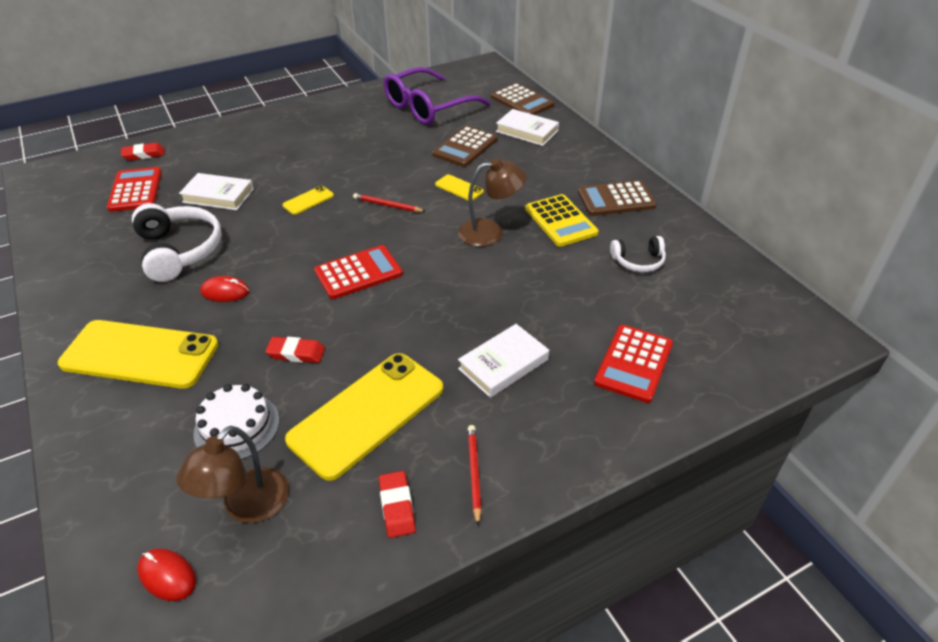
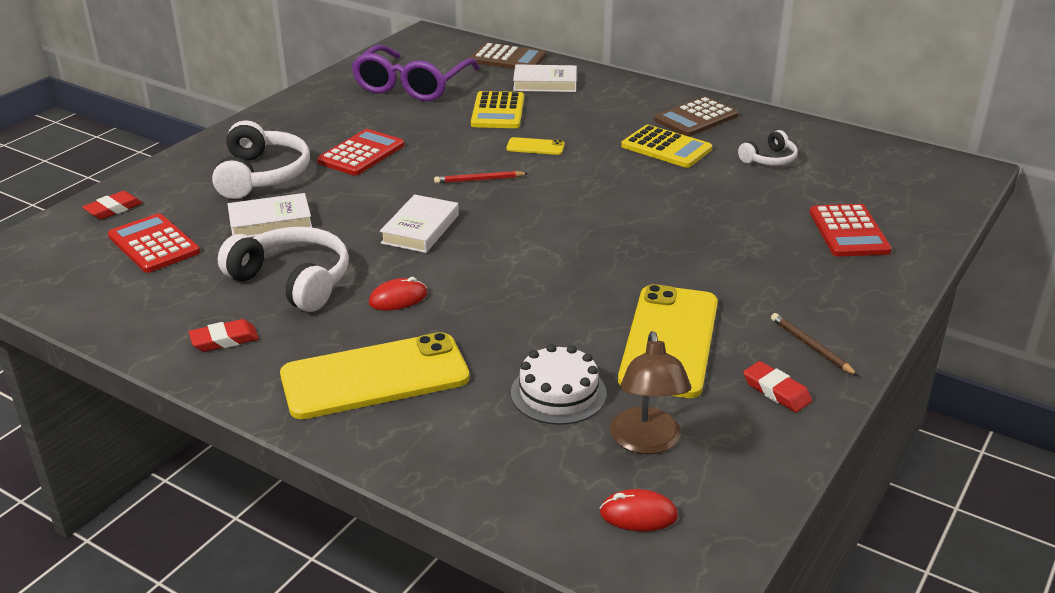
camera: 30 degrees left, 10 degrees down
(253, 155) = (261, 175): none -> white headphones
(296, 353) = (542, 321): red eraser -> red eraser (224, 340)
(308, 200) = (385, 198): yellow phone -> none
(358, 273) = (521, 242): red calculator -> red calculator (361, 154)
(465, 147) = (498, 111): brown calculator -> yellow calculator
(474, 473) = (811, 347): red pencil -> brown pencil
(490, 232) = (611, 173): brown lamp -> none
(503, 364) = (744, 266): white book -> white book (420, 229)

